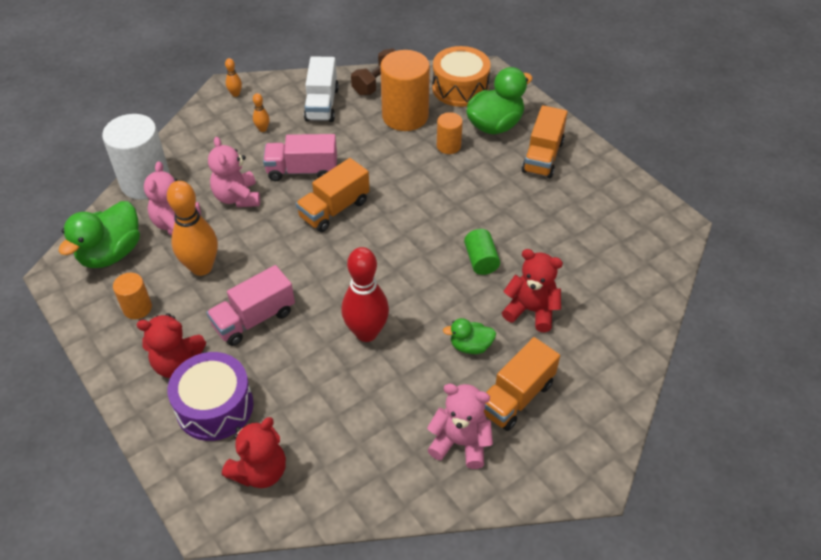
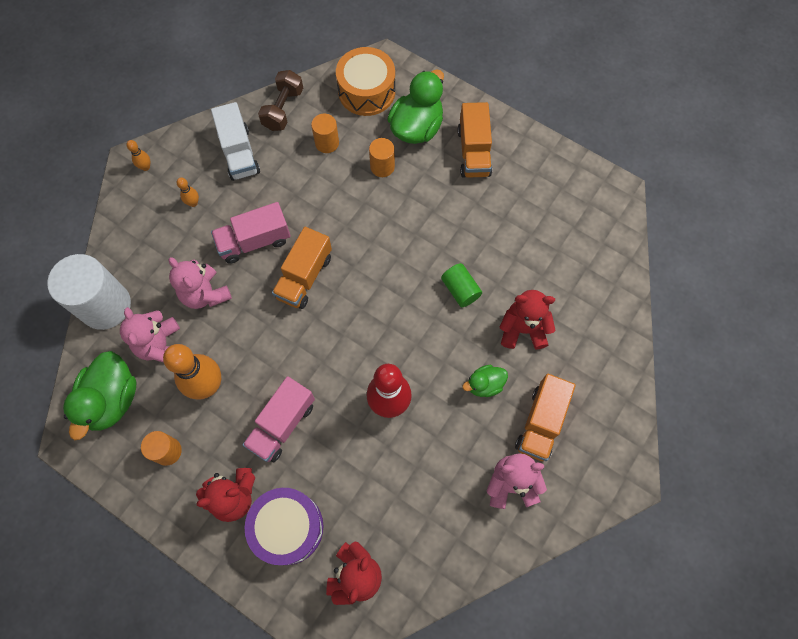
camera: 20 degrees left, 20 degrees up
(405, 116) = (327, 143): orange cylinder -> orange cylinder, size x0.51

